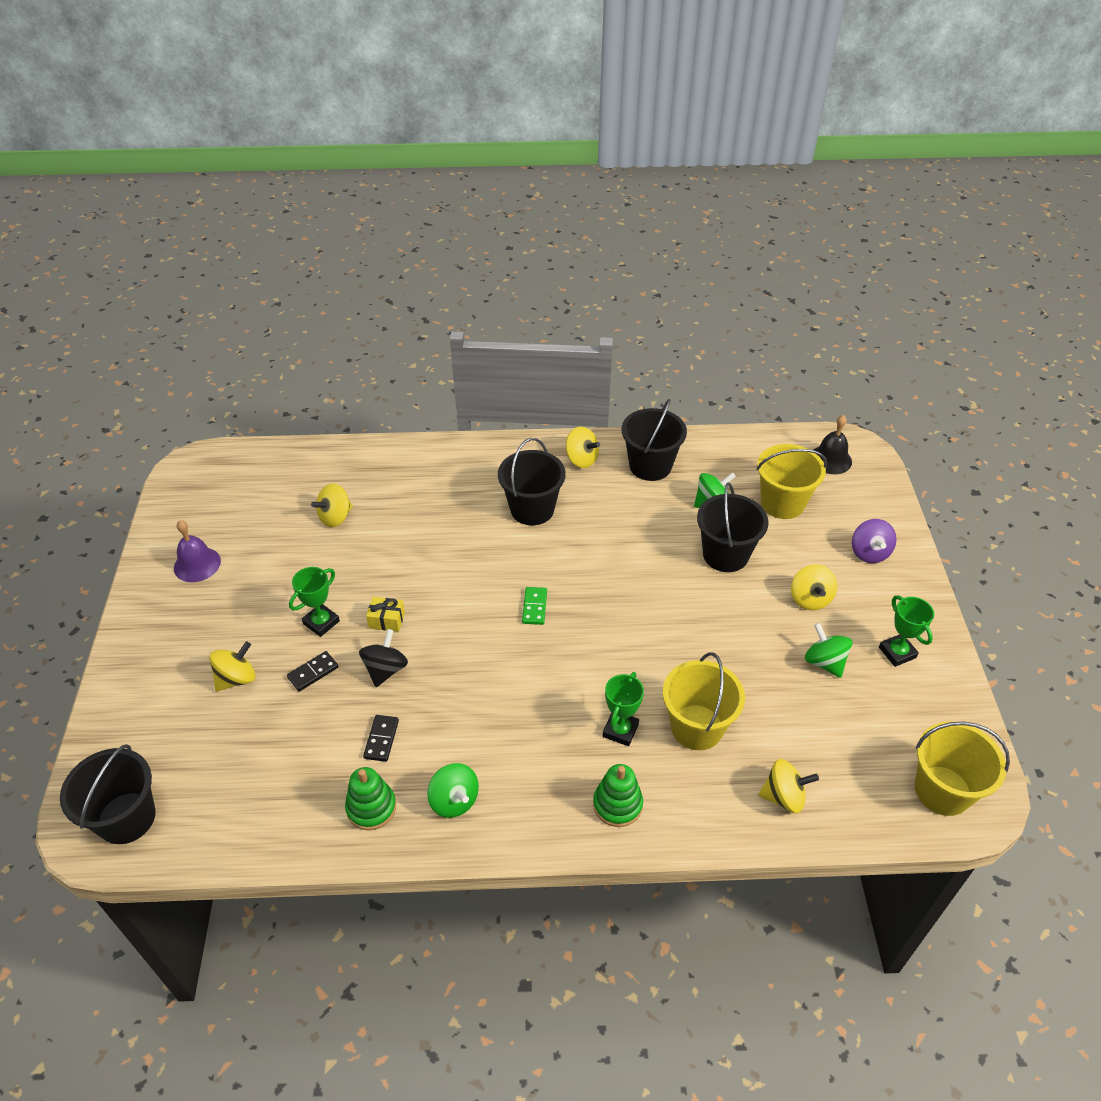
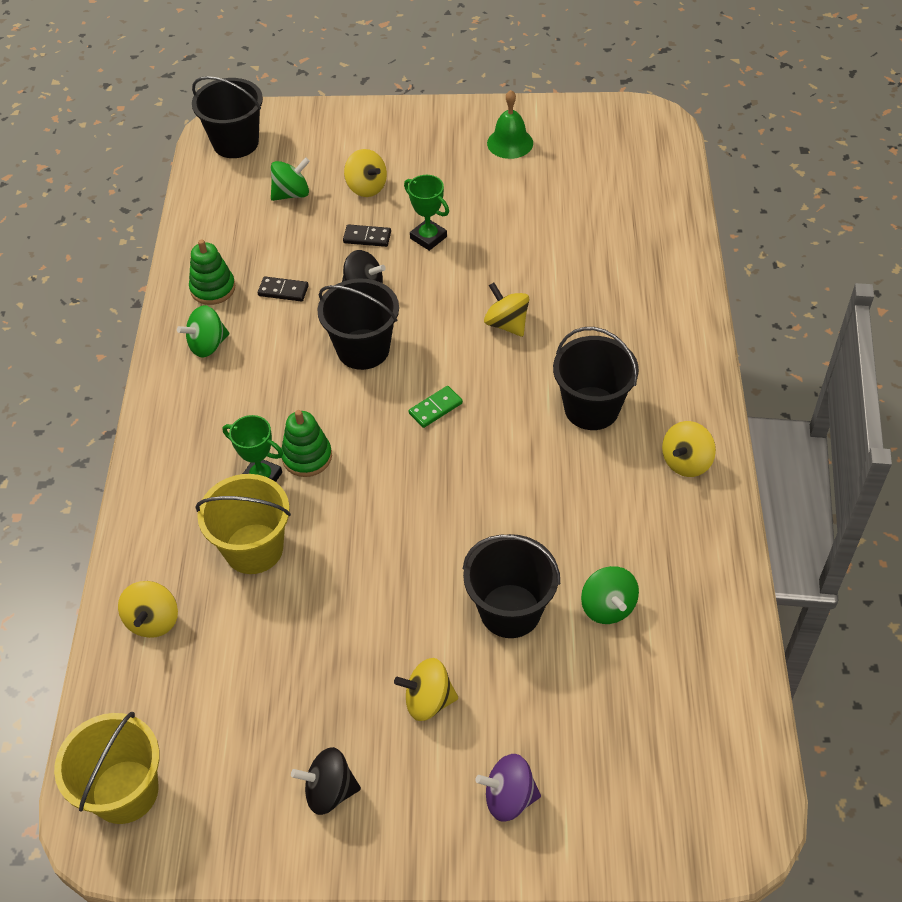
camera: 95 degrees right, 5 degrees up
(197, 564) = (510, 143): purple bell -> green bell
(313, 672) = (367, 237): black domino -> black domino turned 45 degrees counterclockwise
(335, 517) = (576, 236): yellow spinning top -> yellow spinning top (506, 324)
(387, 620) = (427, 286): yellow gift -> none
(534, 607) = (435, 408): green domino -> green domino turned 45 degrees counterclockwise
(617, 804) = (176, 470): green stacking toy -> green stacking toy (307, 457)
(650, 466) = (678, 540): black bucket -> black bucket (363, 349)
(782, 503) = (609, 698): yellow bucket -> none
(824, 662) = (325, 698): green spinning top -> green spinning top (291, 194)
(830, 459) = (709, 785): black bell -> none
(897, 652) = (329, 791): green trophy -> black spinning top

